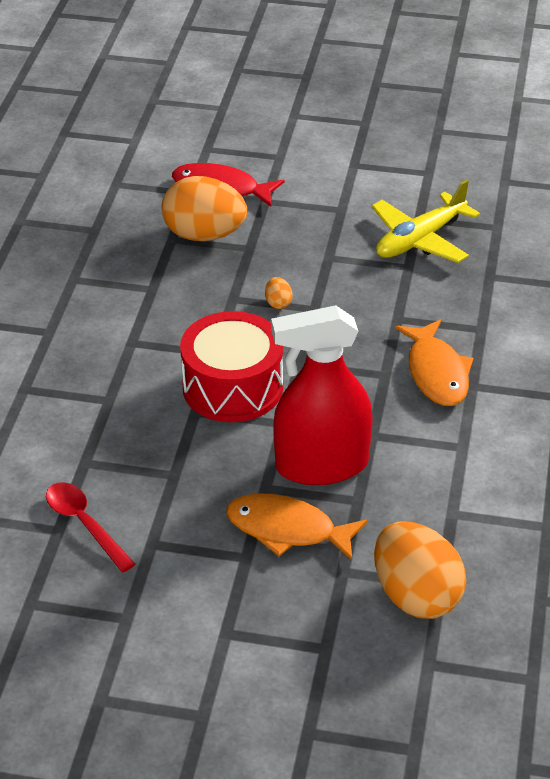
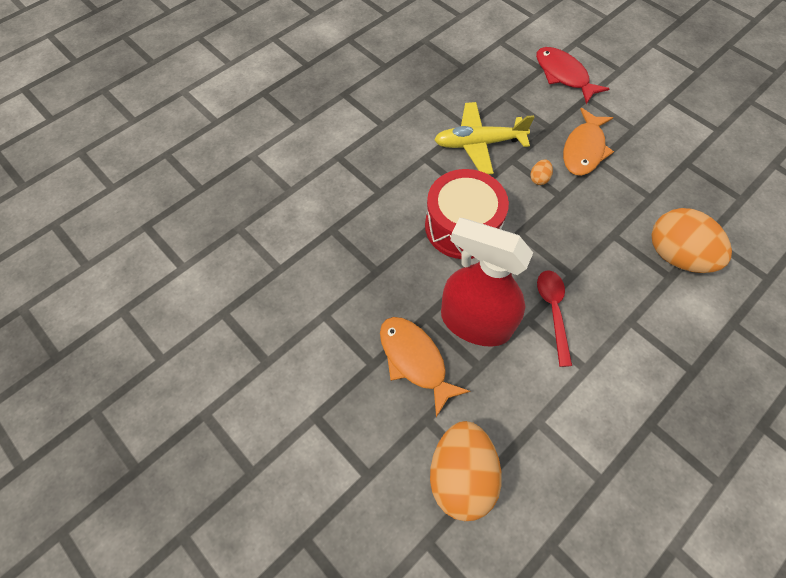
camera: 35 degrees right, 20 degrees up
(84, 524) = (297, 275): red spoon -> red spoon (553, 311)
(204, 235) = (528, 103): orange egg -> orange egg (676, 256)
(420, 239) = (675, 180): yellow plane -> yellow plane (479, 143)
(436, 373) = (610, 295): orange fish -> orange fish (584, 149)

